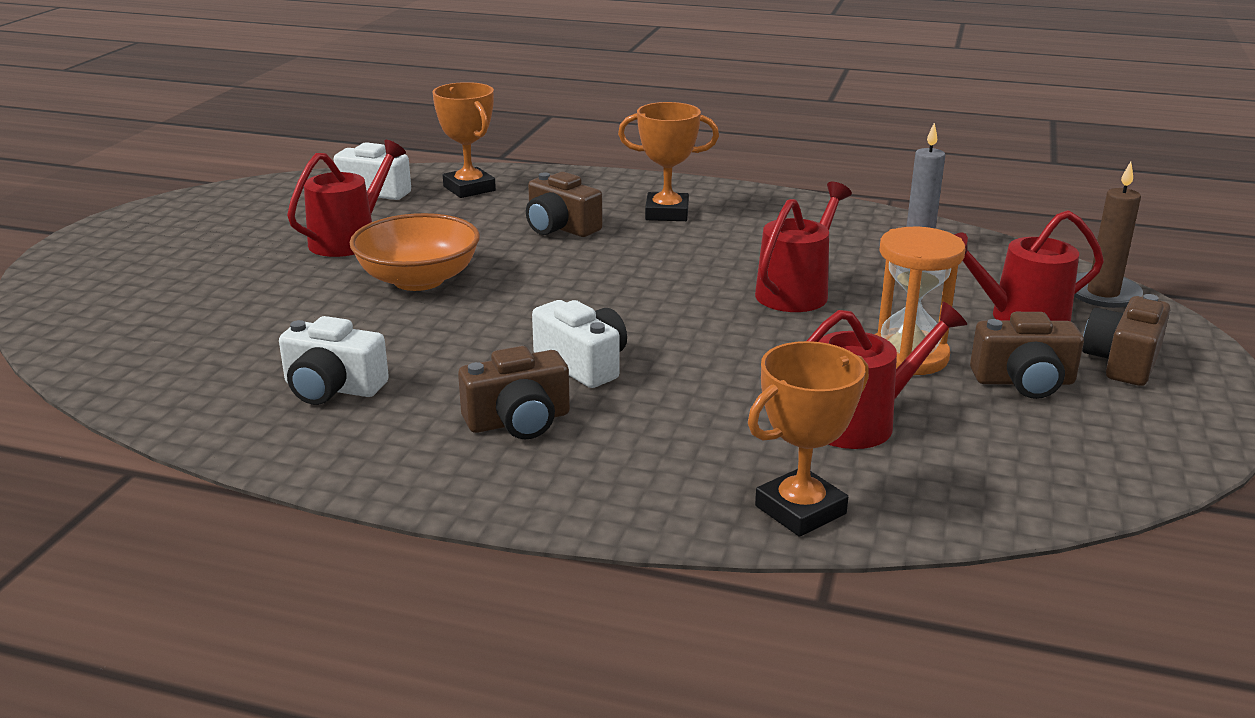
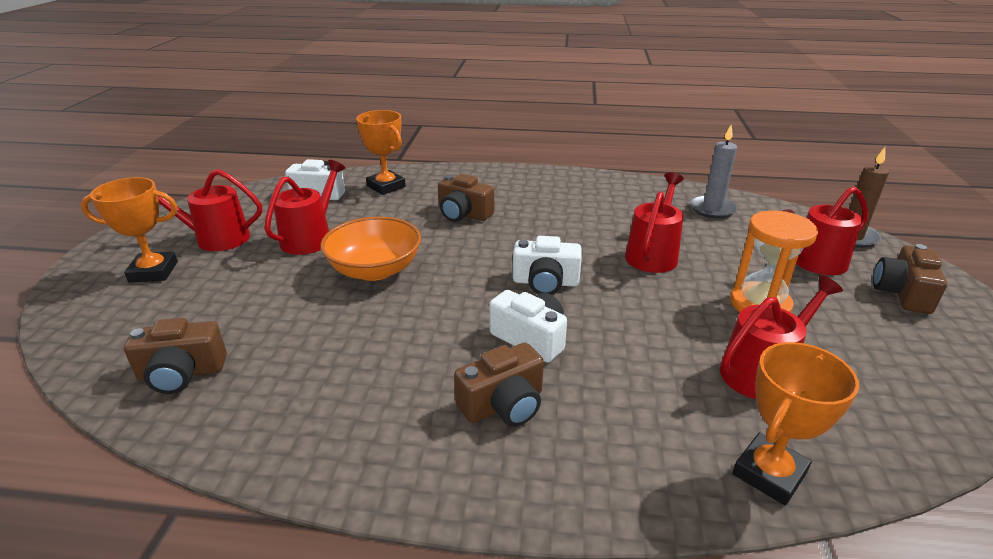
camera: 10 degrees left, 5 degrees up
(232, 232) = (216, 238): none -> red watering can
(332, 388) = (337, 387): white camera -> white camera (545, 282)
(667, 213) = (532, 196): orange trophy -> orange trophy (153, 272)
(1024, 381) = (851, 319): brown camera -> brown camera (182, 373)

